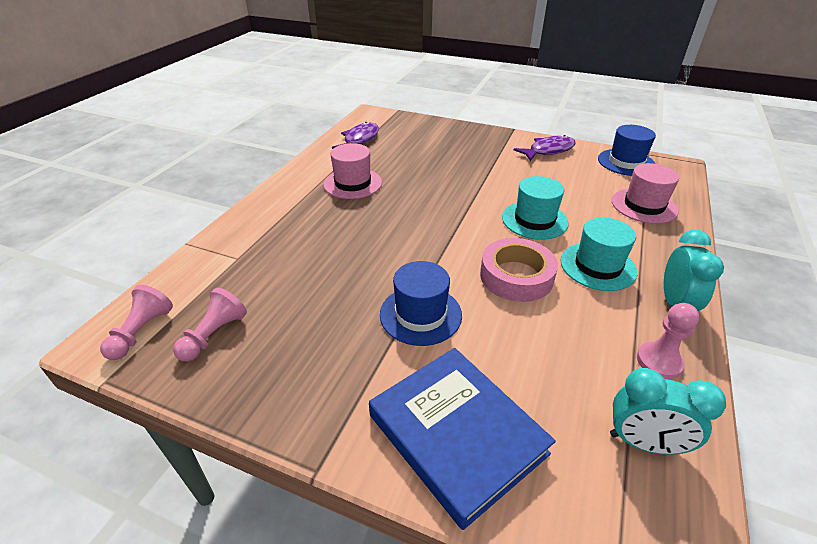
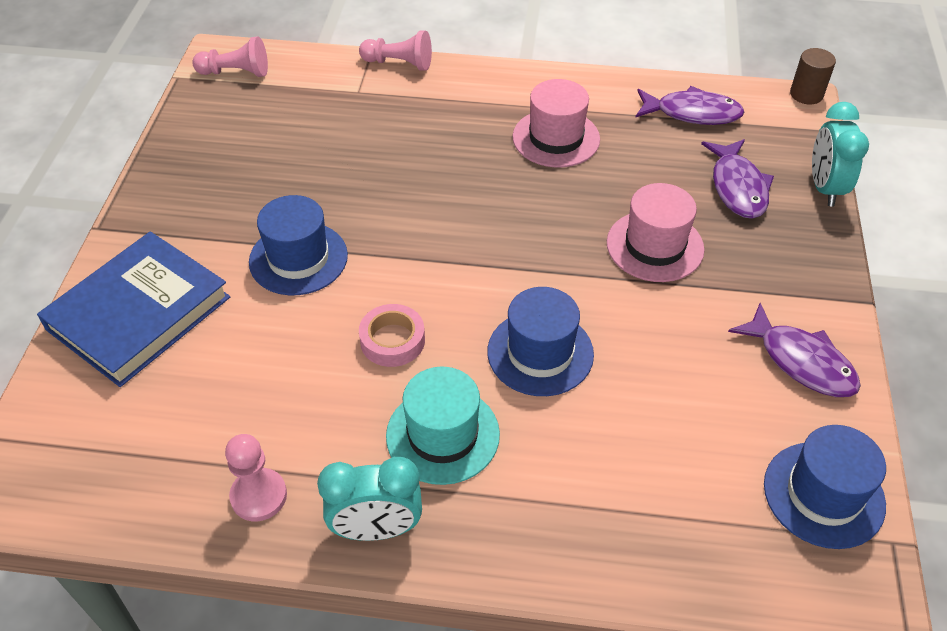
camera: 75 degrees right, 10 degrees up
(214, 335) = (240, 117): pink pawn -> pink pawn (399, 63)
(366, 110) = (806, 94): none -> brown cylinder
(425, 140) = (737, 187): none -> purple fish
(516, 276) = (392, 340): pink tape -> pink tape, size x0.64
(534, 220) = (540, 353): turquoise hat -> blue hat
(644, 206) = (653, 513): pink hat -> pink hat (655, 246)
(644, 443) = (137, 469): turquoise clock -> turquoise clock (824, 188)

